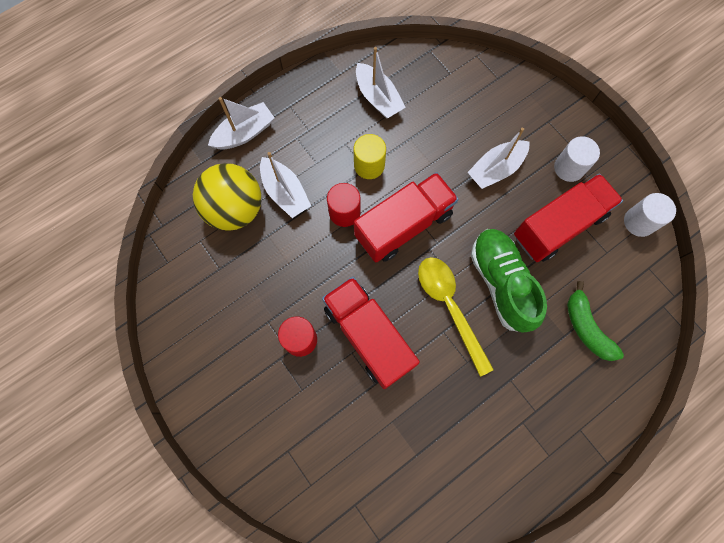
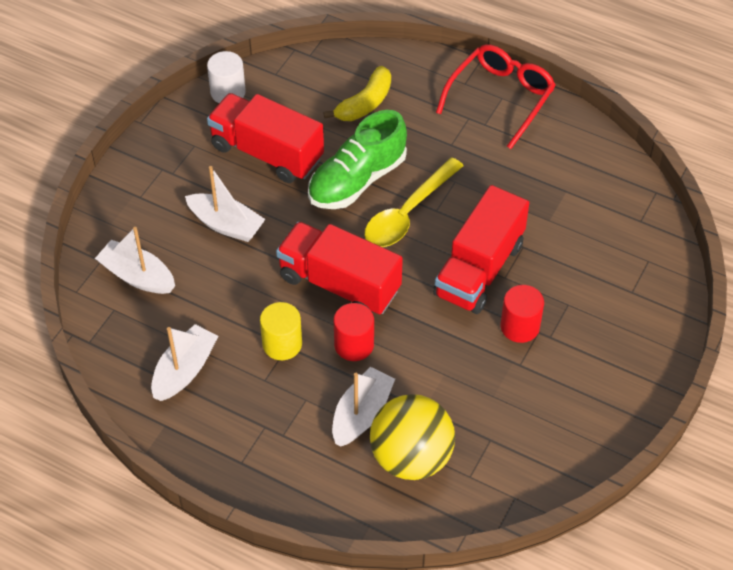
camera: 115 degrees left, 20 degrees down
(244, 133) = (305, 495): white boat -> white boat (137, 276)
(549, 453) = (500, 98): none -> red glasses
(569, 168) = (192, 163): white cylinder -> none
(586, 327) = (365, 103): green banana -> yellow banana

